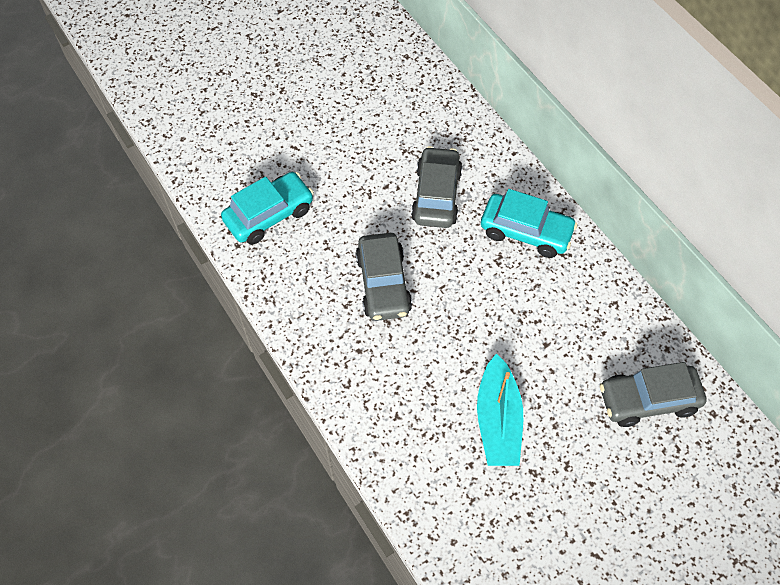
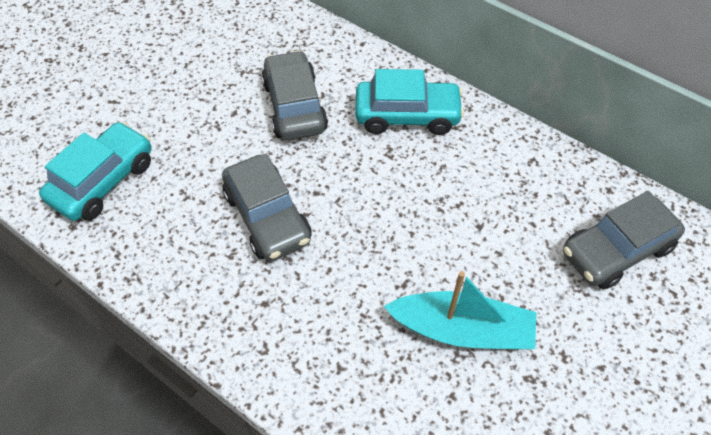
camera: 20 degrees left, 5 degrees down
(498, 420) = (462, 330): turquoise boat -> turquoise boat turned 60 degrees counterclockwise

